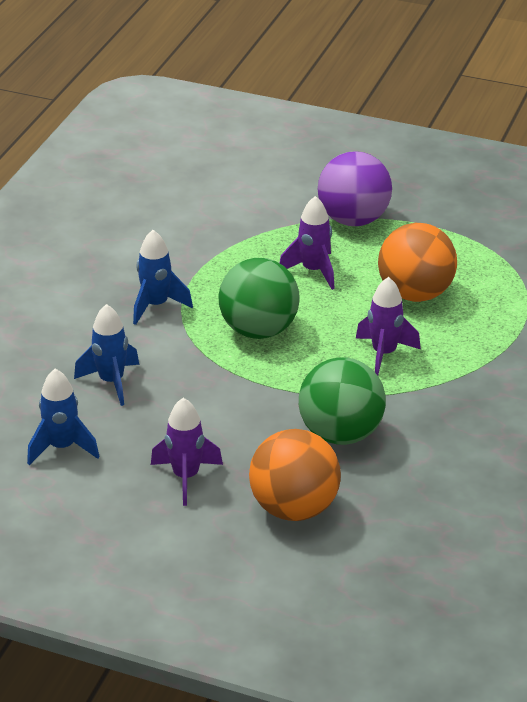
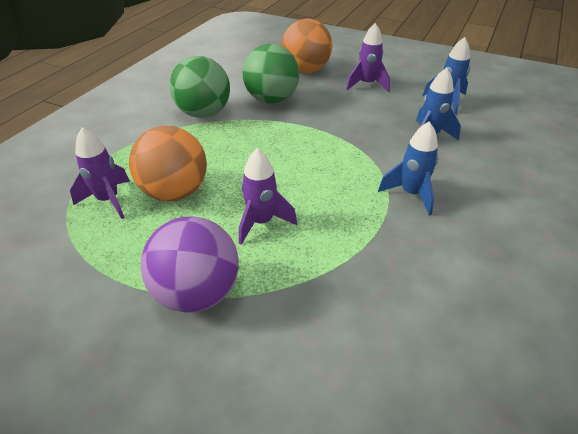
camera: 175 degrees left, 5 degrees up
(259, 330) = (319, 167): green ball -> green ball (204, 113)
(384, 354) = (224, 144): purple rocket -> purple rocket (108, 200)

